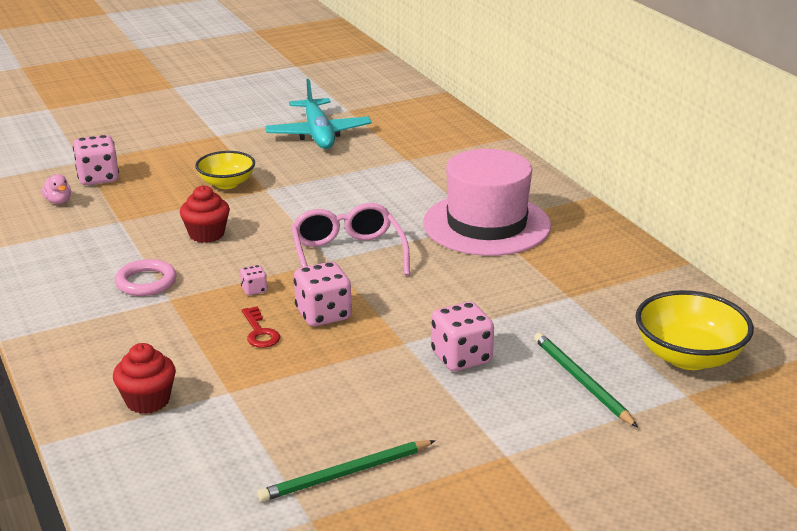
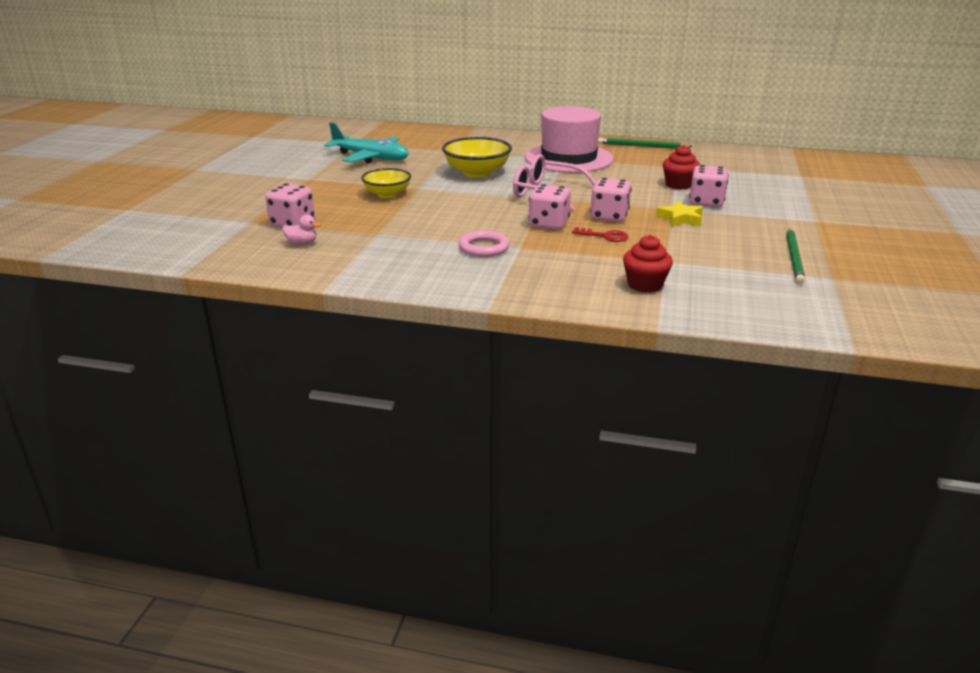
camera: 50 degrees left, 0 degrees up
(206, 234) = (449, 216): red cupcake -> red cupcake (678, 185)
(254, 290) = (548, 224): pink dice -> pink dice, size x2.03
(378, 359) = (680, 219): none -> yellow star
(581, 381) = (763, 188): green pencil -> green pencil (642, 146)
(688, 357) = (767, 165): yellow bowl -> yellow bowl (477, 173)

